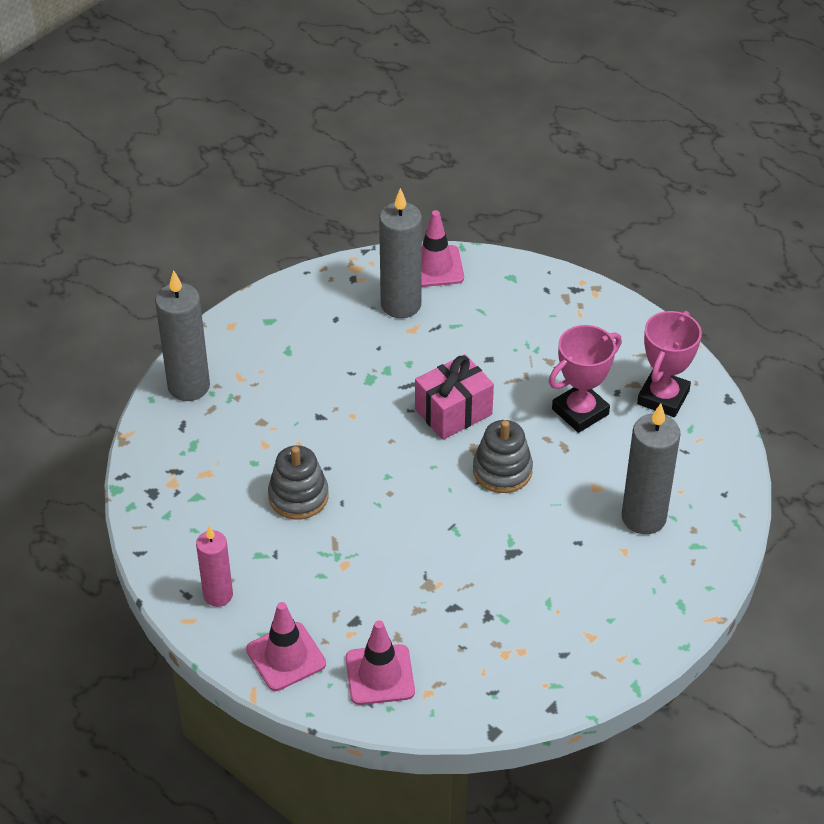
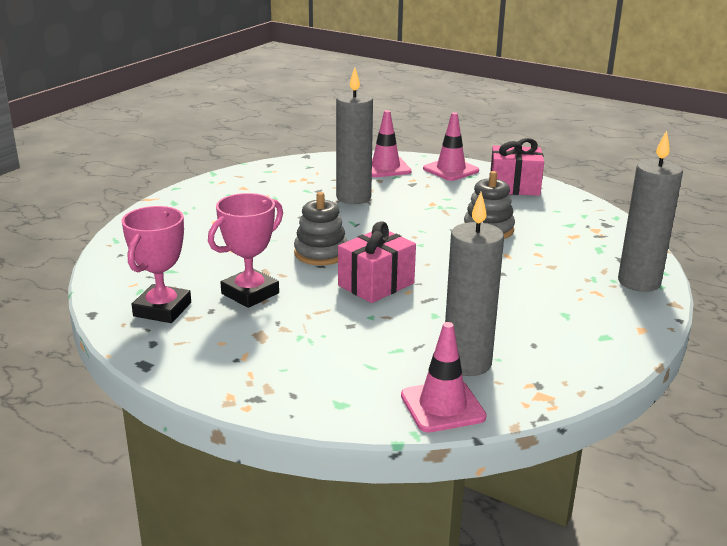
camera: 170 degrees right, 20 degrees down
(218, 595) = (514, 187): pink candle -> pink gift
(643, 517) = (196, 237): grey candle -> grey candle (353, 198)

